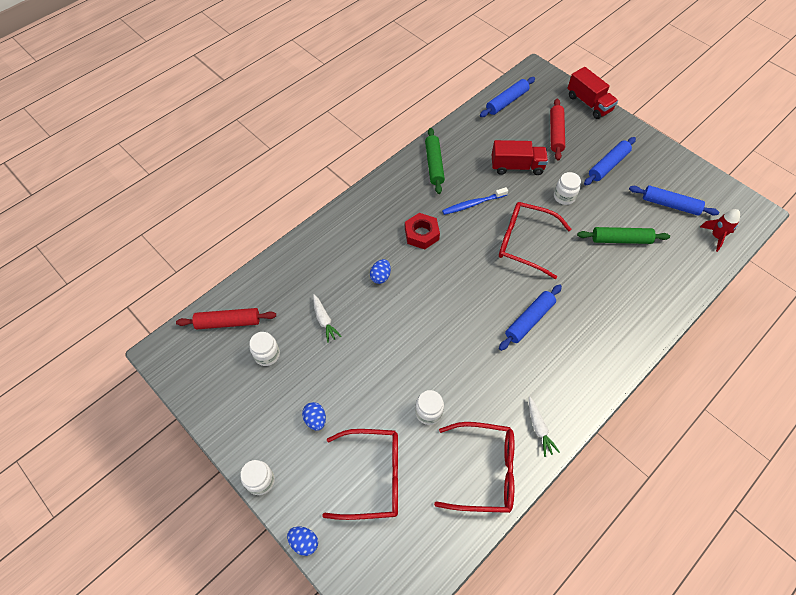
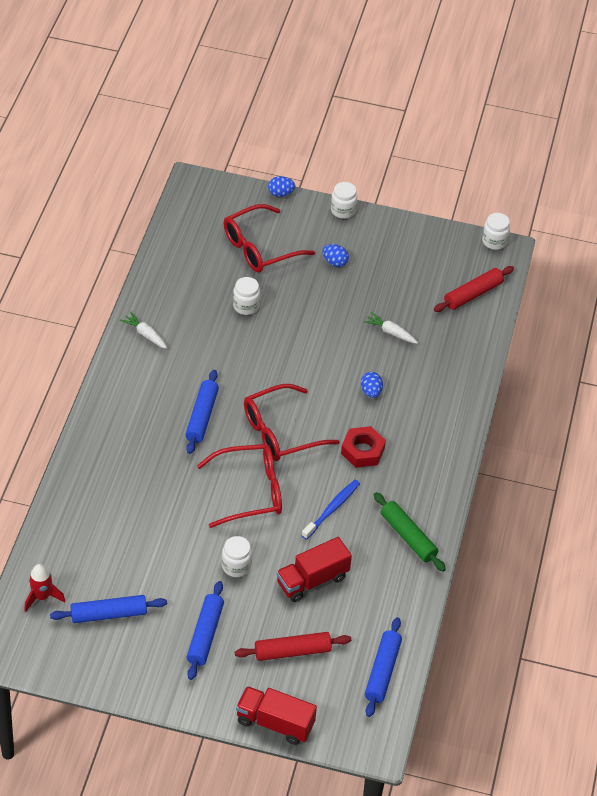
camera: 145 degrees right, 10 degrees down
(267, 355) = (416, 286): white jar -> white jar (494, 241)
(484, 471) = (174, 288): red glasses -> red glasses (280, 432)
(556, 133) = (292, 651): red rolling pin -> red rolling pin turned 75 degrees counterclockwise
(621, 240) = (148, 543): green rolling pin -> none

